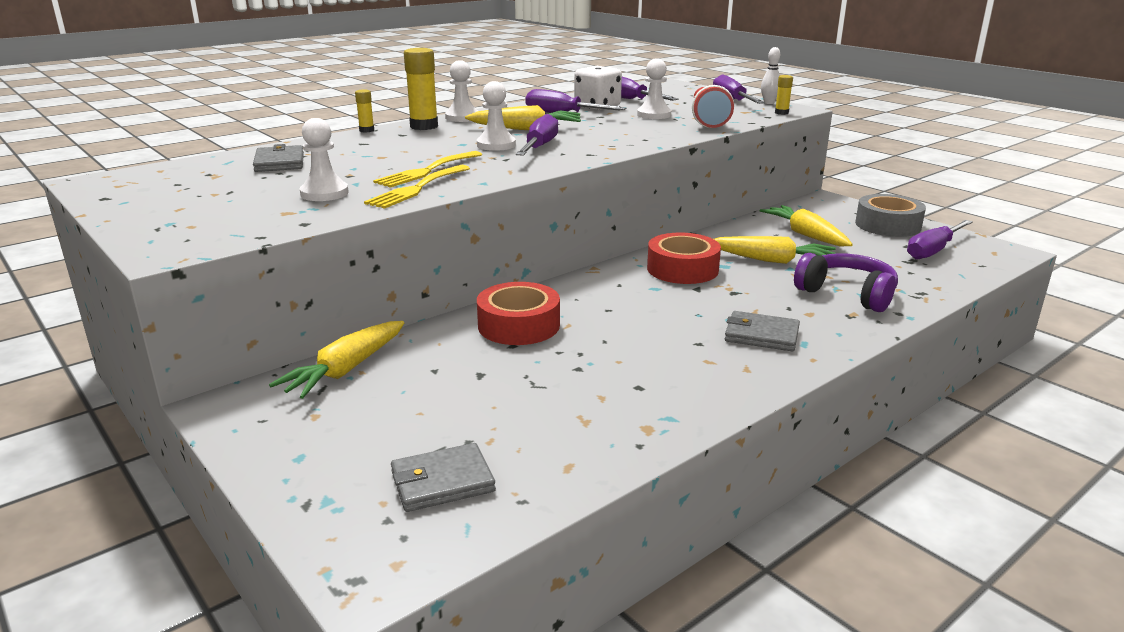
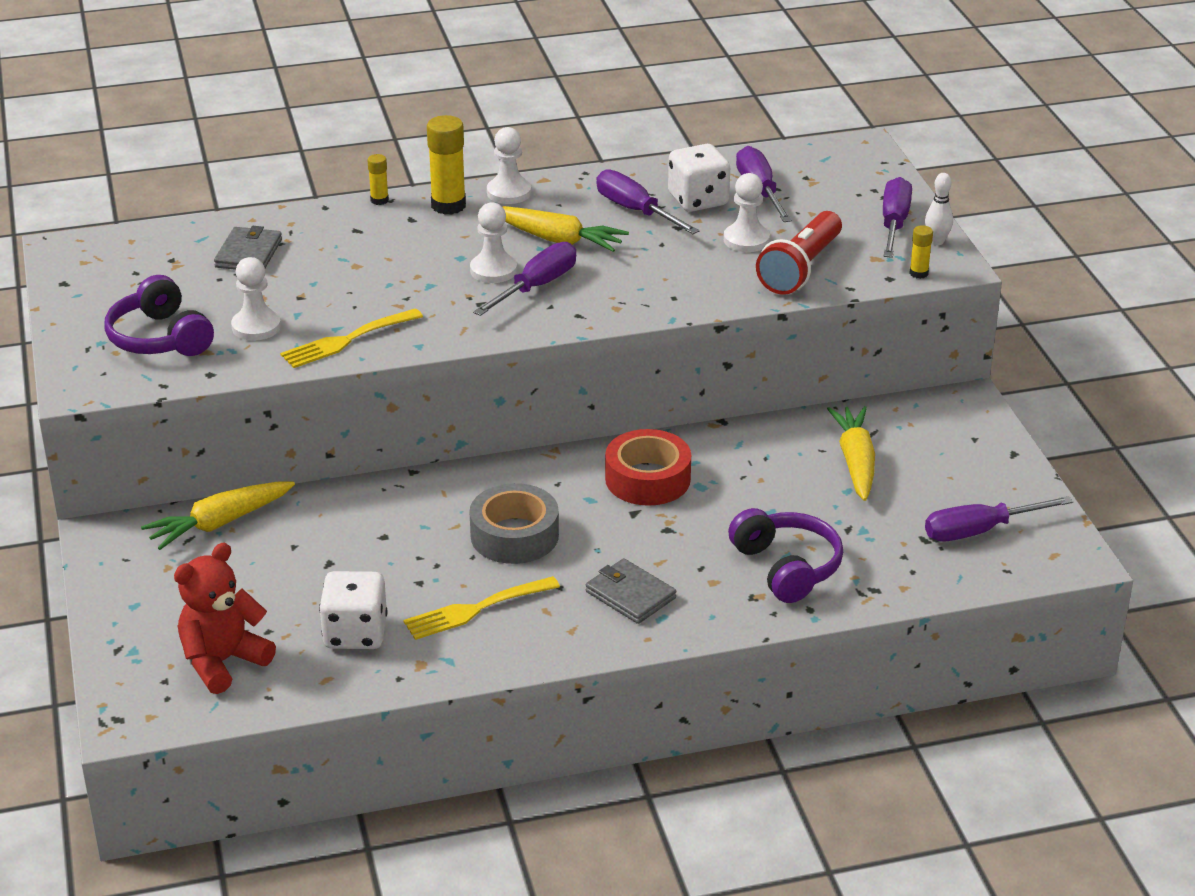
camera: 25 degrees right, 10 degrees up
(233, 212) = (160, 338): none -> purple headphones
(427, 171) = (380, 308): yellow fork -> yellow fork (475, 610)
(442, 482) = (223, 662): grey wallet -> red teddy bear
(518, 325) = (408, 513): red tape -> none
(559, 420) = (355, 633): none -> white dice
(772, 260) = (764, 493): yellow carrot -> none
(888, 225) = (983, 472): grey tape -> grey tape (514, 535)

